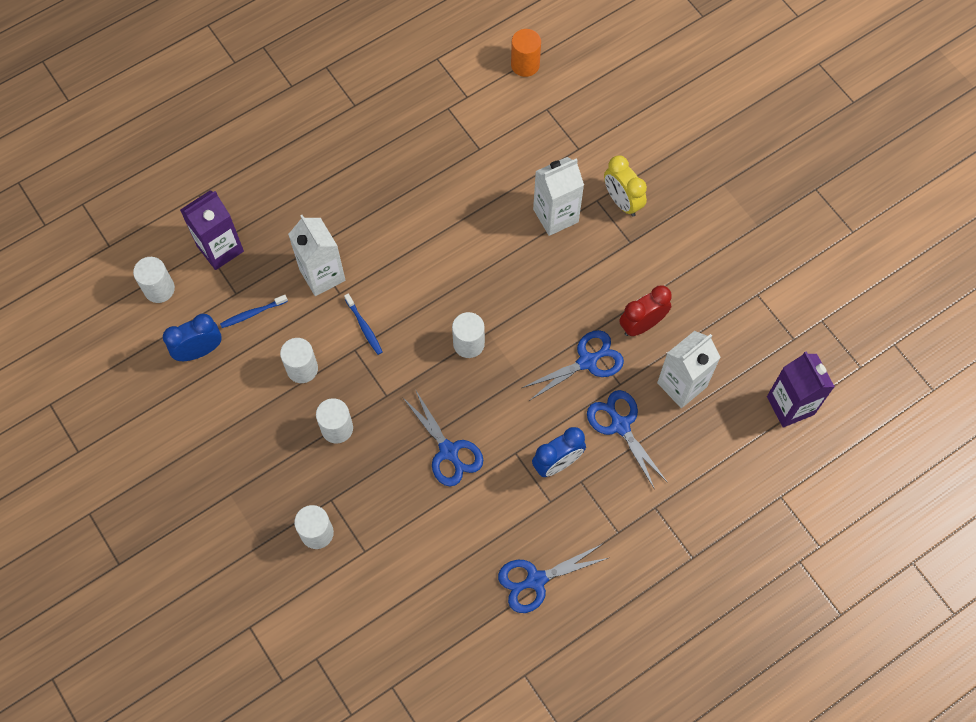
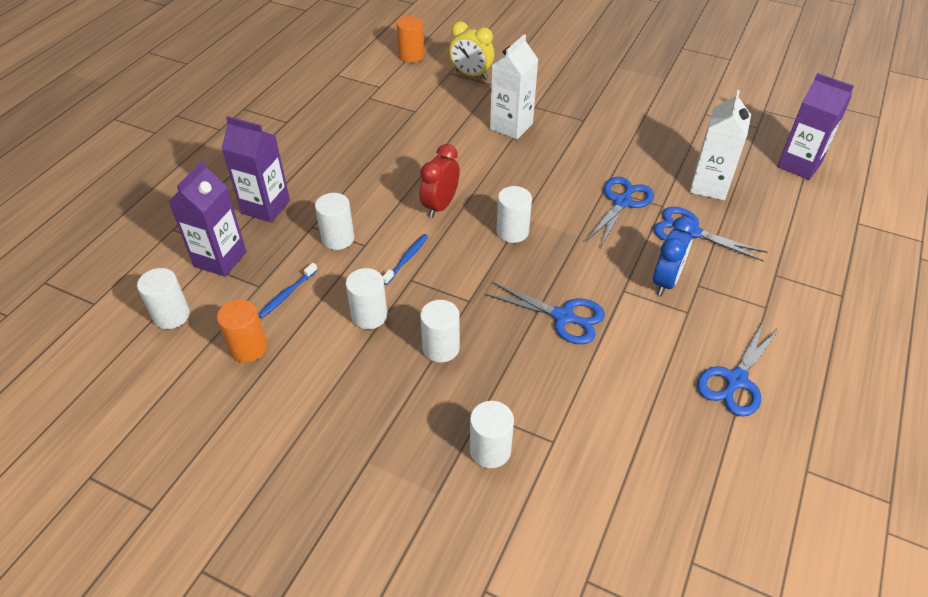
camera: 30 degrees left, 20 degrees down
(199, 351) = (248, 348): blue clock -> orange cylinder
(283, 207) = (265, 207): none -> purple carton
(322, 275) = (338, 238): white carton -> white cylinder
(364, 327) = (406, 259): blue toothbrush -> blue toothbrush turned 90 degrees counterclockwise
(622, 201) = (554, 101): yellow clock -> yellow clock (471, 74)
(642, 325) = (641, 163): red clock -> red clock (440, 206)

